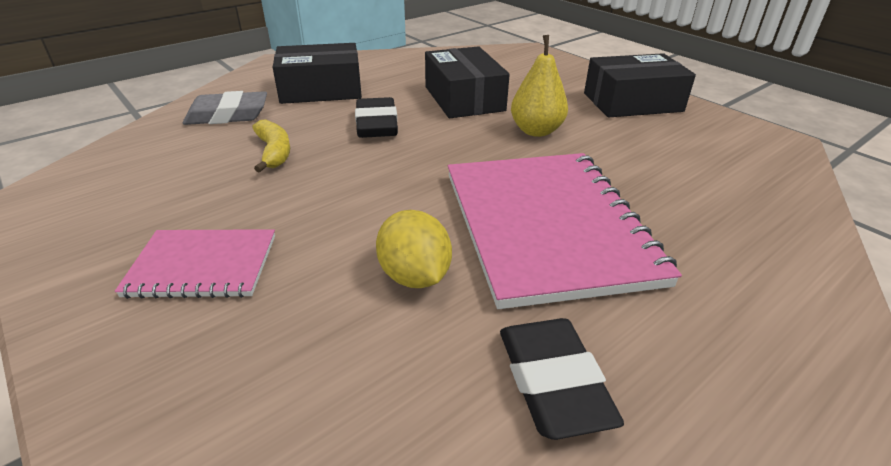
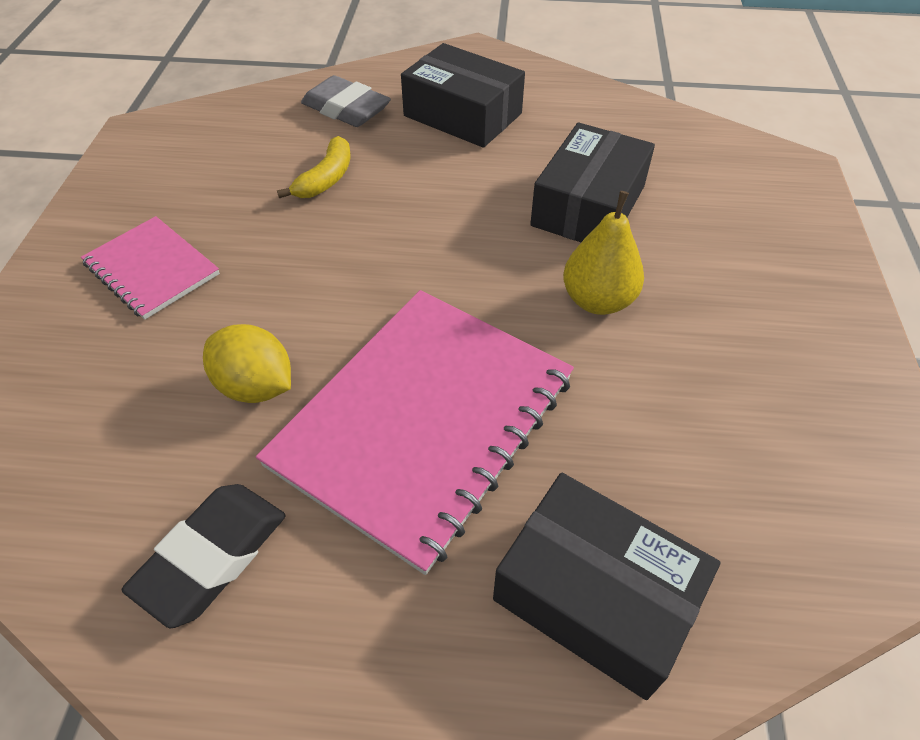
camera: 45 degrees right, 15 degrees up
(376, 124) = (451, 193): black eraser -> none
(414, 276) = (256, 386): yellow lemon -> yellow lemon turned 75 degrees counterclockwise
(632, 102) = (796, 333): black box -> black box (595, 596)

